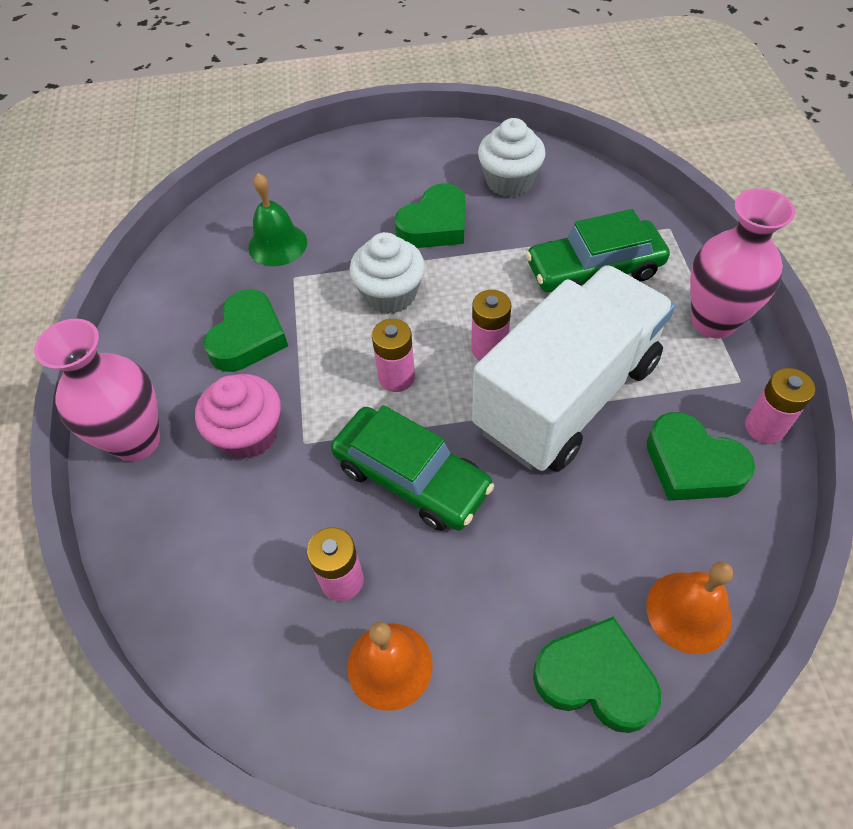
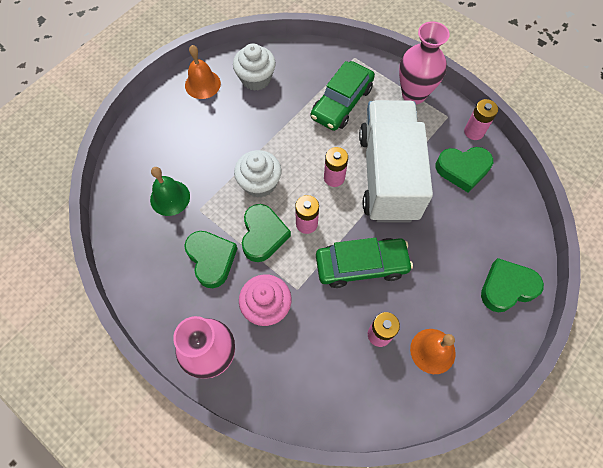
camera: 45 degrees left, 10 degrees up
(435, 225) = (243, 129): green heart -> green heart (263, 235)
(688, 612) = (513, 233): orange bell -> orange bell (202, 84)

